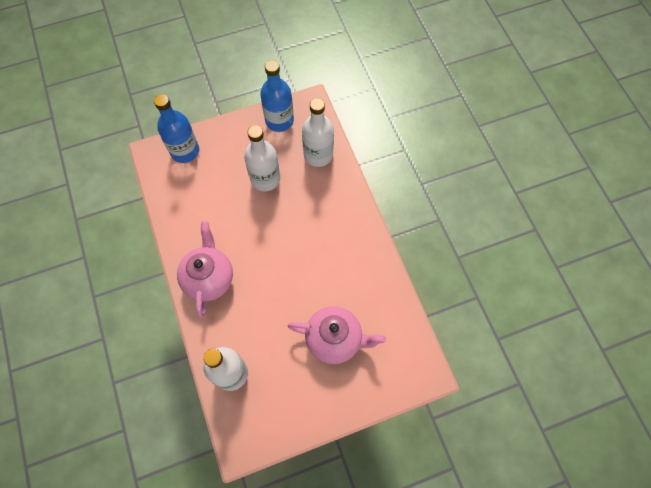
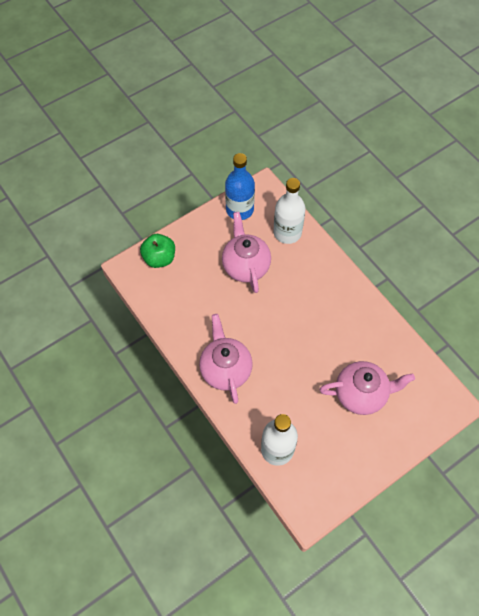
camera: 15 degrees left, 5 degrees down
(185, 151) = (159, 258): blue bottle -> green apple
(265, 179) = (245, 266): white bottle -> pink teapot

